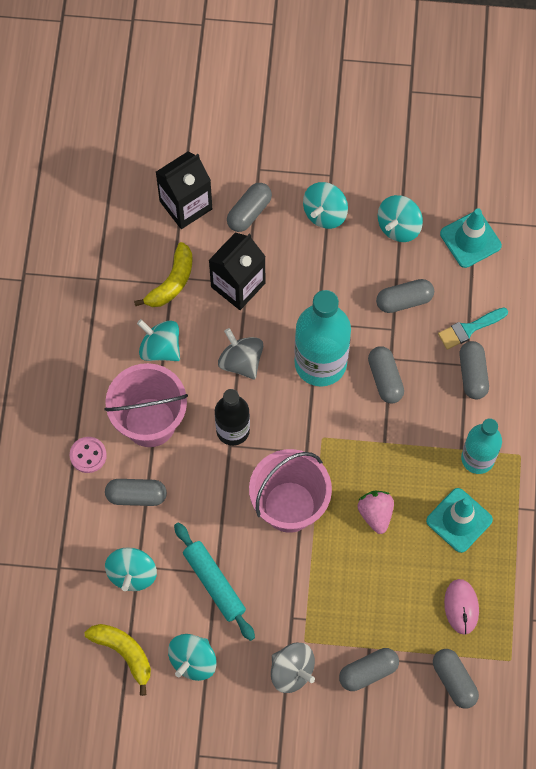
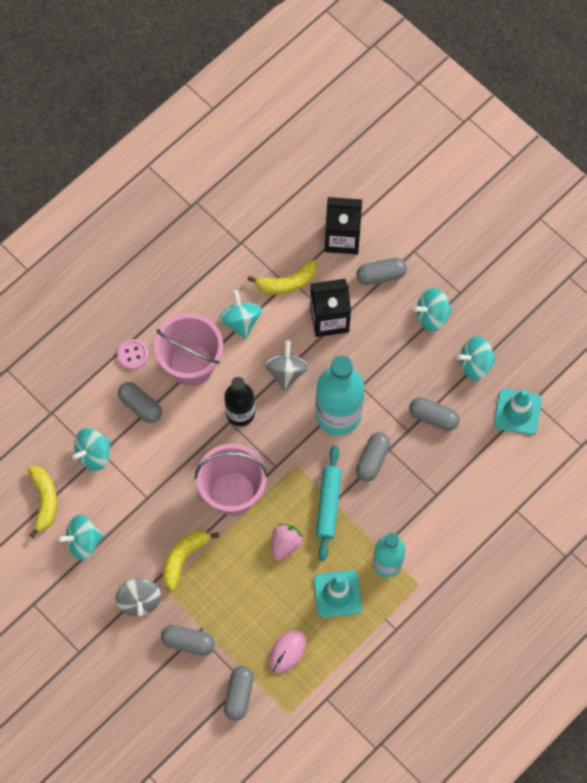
camera: 40 degrees right, 0 degrees up
(214, 583) = (140, 503): turquoise rolling pin -> turquoise rolling pin (328, 505)
(297, 599) = (184, 557): none -> yellow banana
(469, 329) = (461, 472): turquoise brush -> none
(472, 374) = (435, 504): grey capsule -> none

